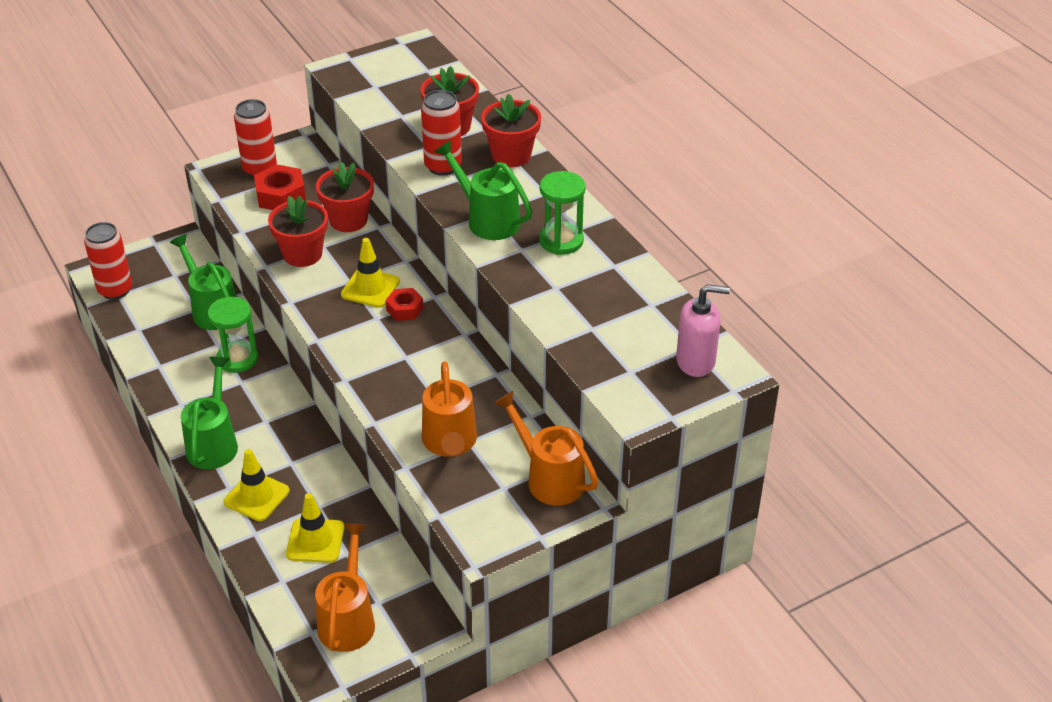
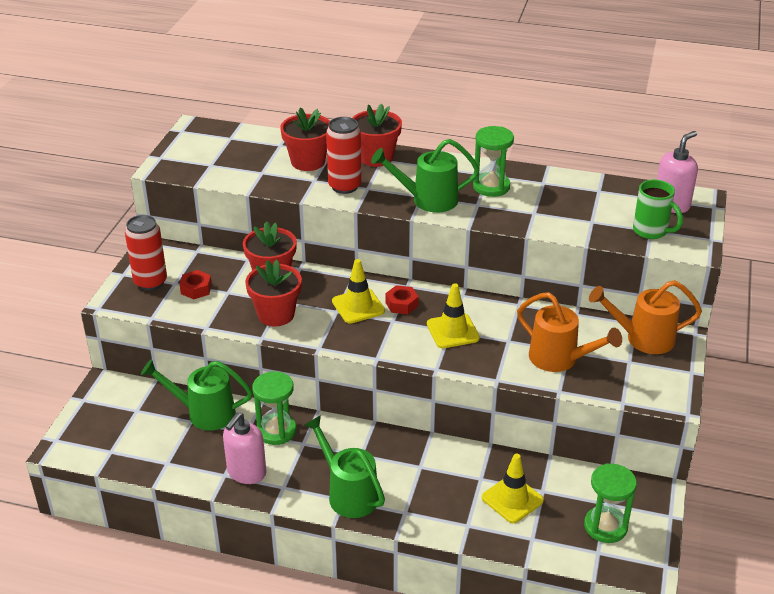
camera: 45 degrees left, 5 degrees down
(115, 290) = (103, 450): red can -> none
(174, 375) = (246, 472): none -> pink soap dispenser
(256, 496) = (432, 503): yellow traffic cone -> yellow traffic cone (452, 331)
(281, 196) = (196, 289): red nut -> red nut, size x0.63
(348, 619) = (605, 526): orange watering can -> green hourglass
(629, 373) = (651, 231): none -> green mug

